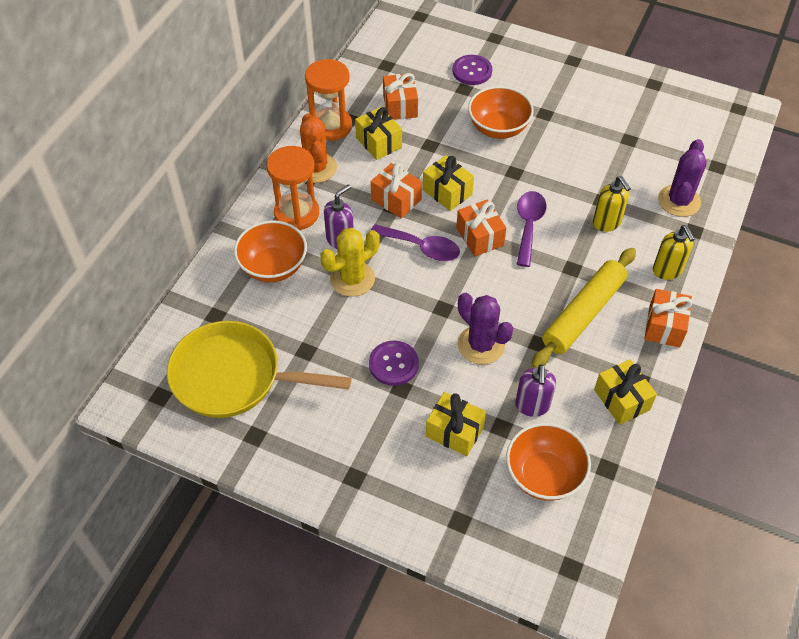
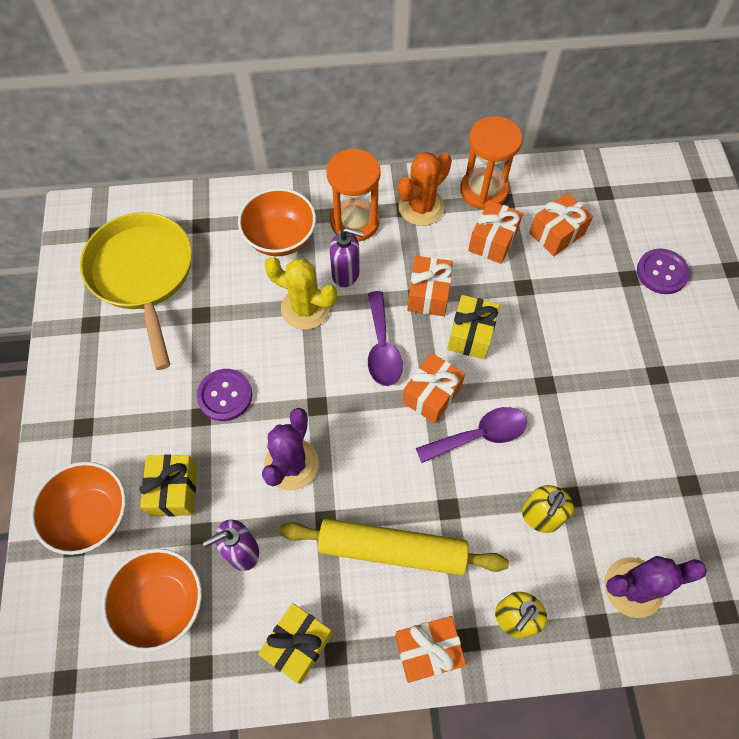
camera: 60 degrees right, 10 degrees up
(379, 142) = (492, 241): yellow gift -> orange gift
(498, 128) = (597, 338): orange bowl -> orange bowl (92, 515)

